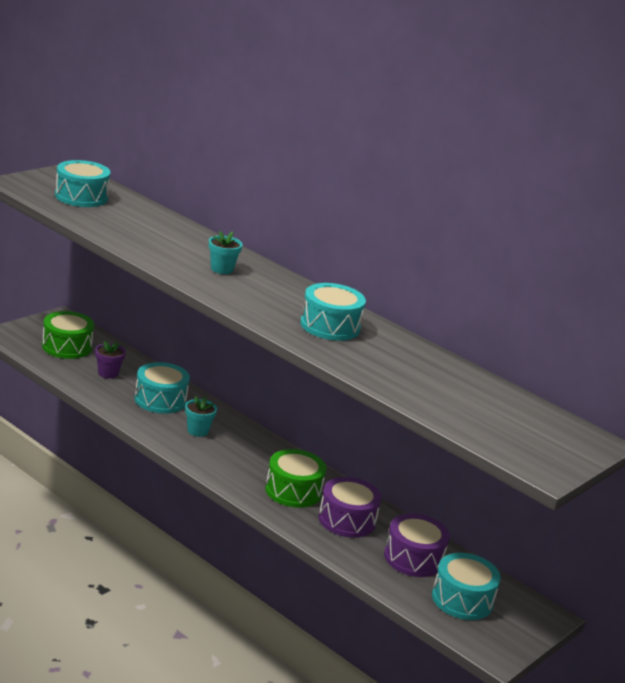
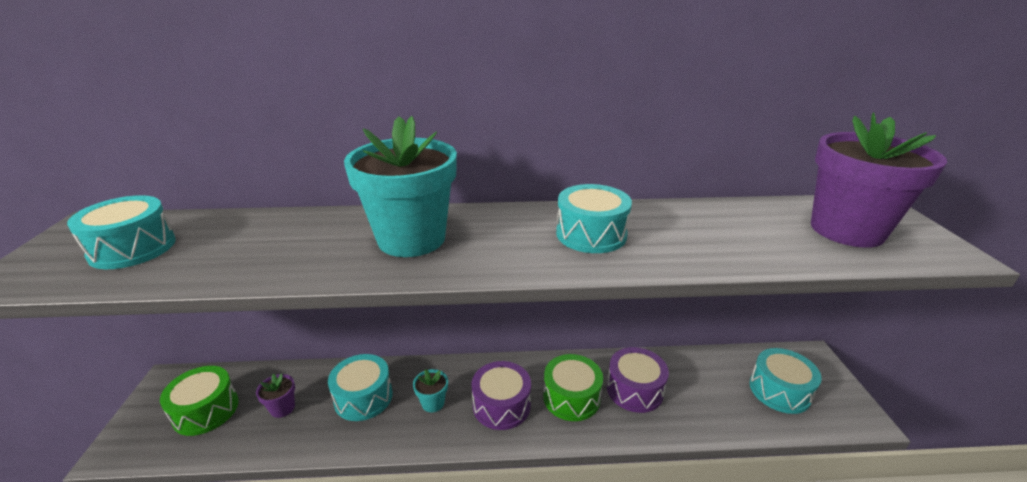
camera: 40 degrees left, 5 degrees up
(222, 269) = (411, 239): turquoise flower pot -> turquoise flower pot, size x2.38
(413, 558) = (709, 383): purple drum -> purple drum (501, 405)
(512, 425) = (846, 230): none -> purple flower pot

